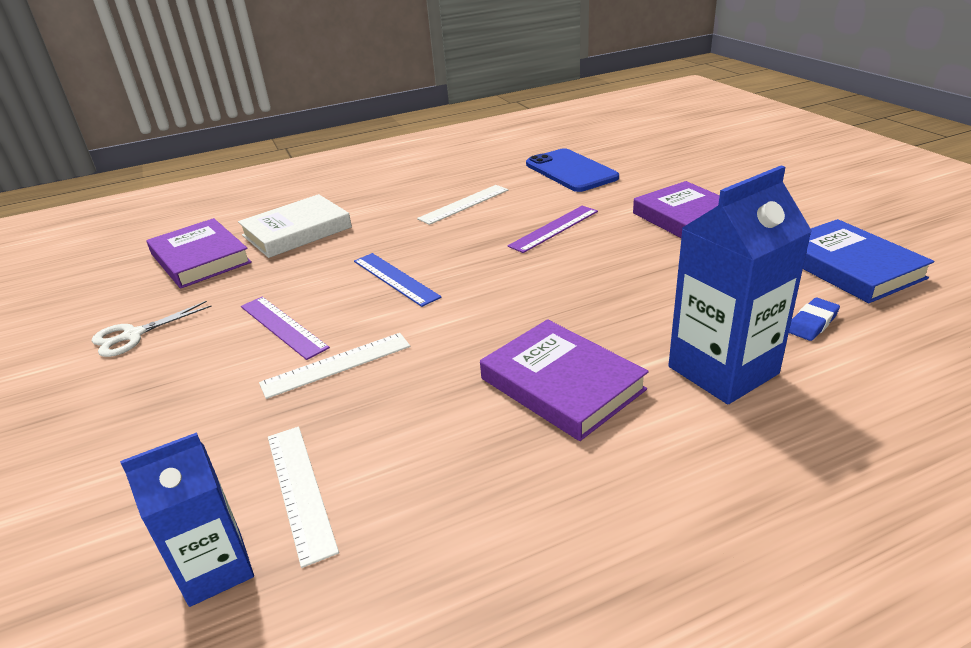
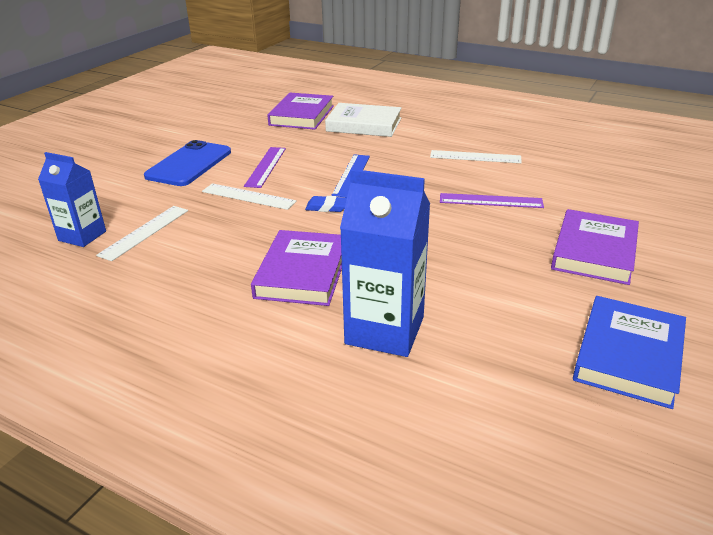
camera: 50 degrees right, 0 degrees up
(133, 335) = (217, 136): white scissors -> none
(571, 171) = (594, 174): blue phone -> blue phone (189, 164)
(812, 323) = (500, 356): blue eraser -> blue eraser (327, 207)

